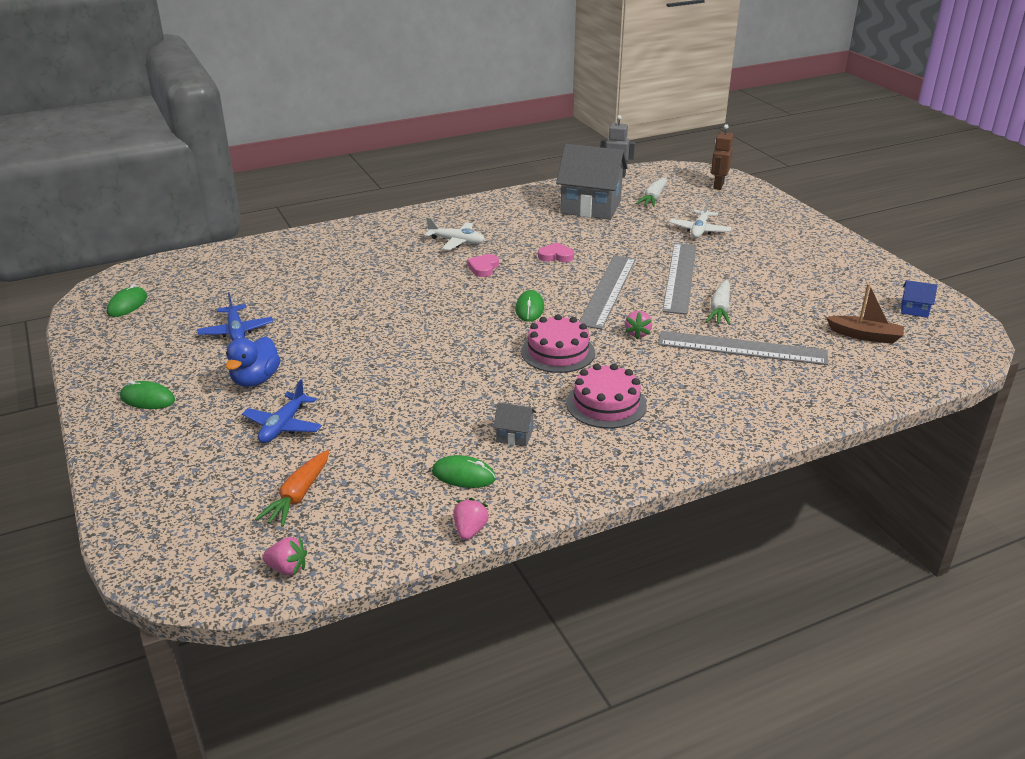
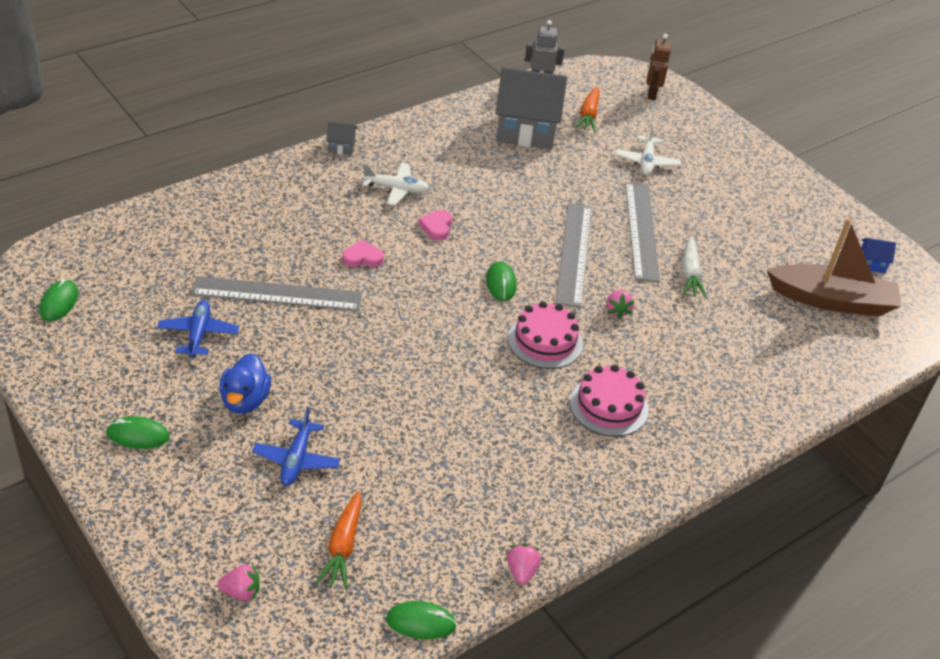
camera: 15 degrees left, 10 degrees up
(236, 331) = (198, 334): blue plane -> blue plane turned 150 degrees counterclockwise
(287, 568) = (363, 633): pink strawberry -> pink strawberry (241, 592)
(463, 475) = (496, 506): green mouse -> green mouse (421, 622)
(514, 436) = (531, 453): grey house -> grey house (341, 147)
(556, 256) = (508, 206): pink heart -> pink heart (362, 257)
(653, 198) = (588, 115): white carrot -> orange carrot
(742, 348) = (721, 324): grey ruler -> grey ruler (277, 294)
(865, 336) = (832, 300): brown boat -> brown boat, size x1.80

